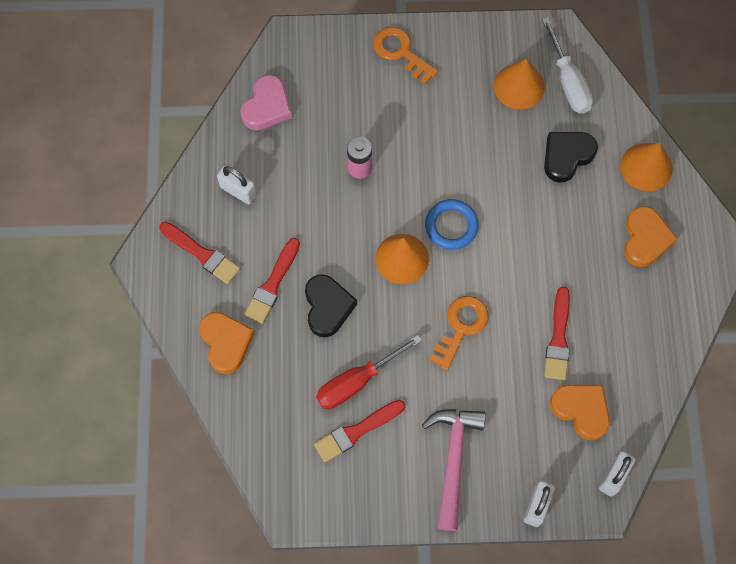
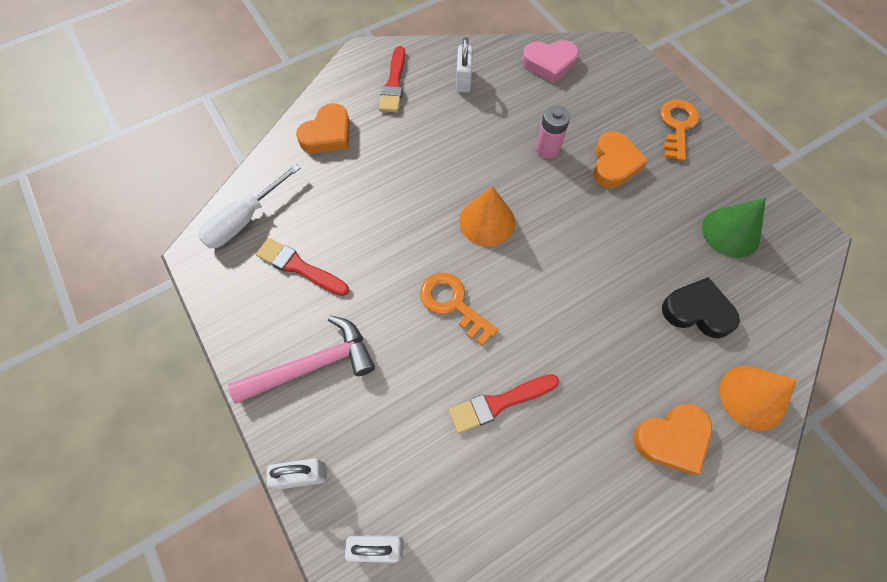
camera: 60 degrees right, 5 degrees down
(272, 284) = (398, 140): red brush -> none
(327, 307) = (403, 188): black heart -> none
(356, 382) = (346, 243): red screwdriver -> none
(451, 226) = (547, 245): blue ring -> none
(461, 327) = (453, 304): orange key -> orange key turned 135 degrees counterclockwise
(519, 86) = (730, 232): orange cone -> green cone
(568, 82) = (774, 273): white screwdriver -> white screwdriver (243, 220)
(581, 410) = (434, 469): orange heart -> orange heart (614, 164)

